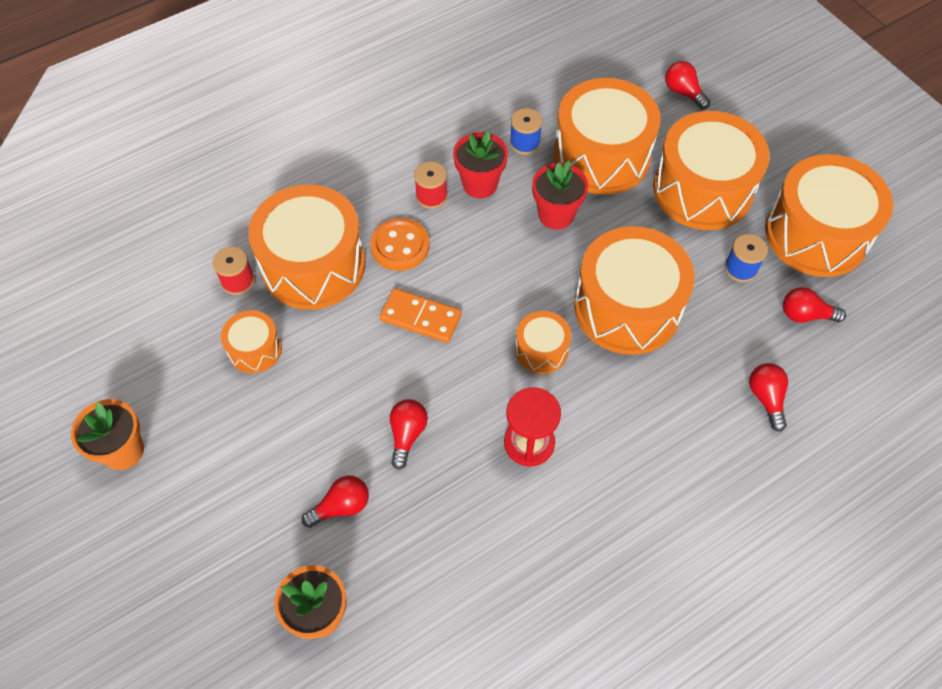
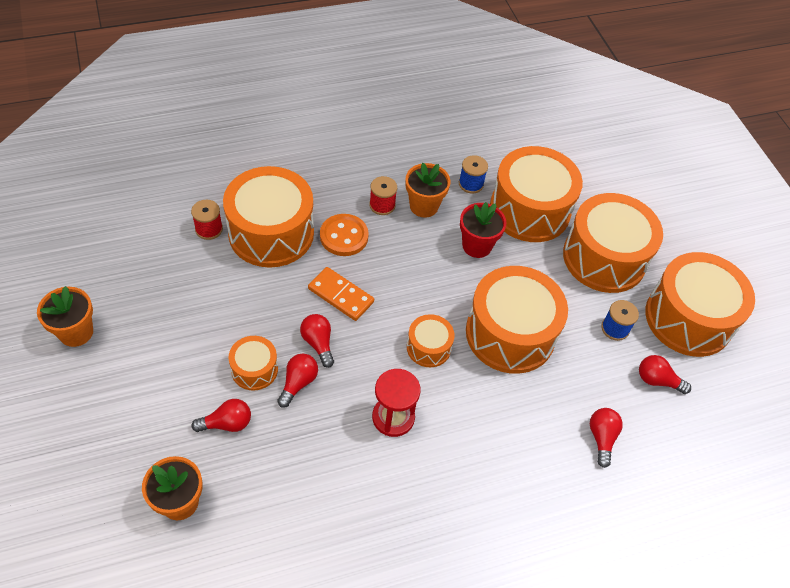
camera: 10 degrees right, 5 degrees down
(255, 349) = (203, 284): orange drum -> orange drum (254, 369)
(480, 184) = (424, 206): red flower pot -> orange flower pot
(683, 92) = (614, 178): red light bulb -> red light bulb (318, 343)

